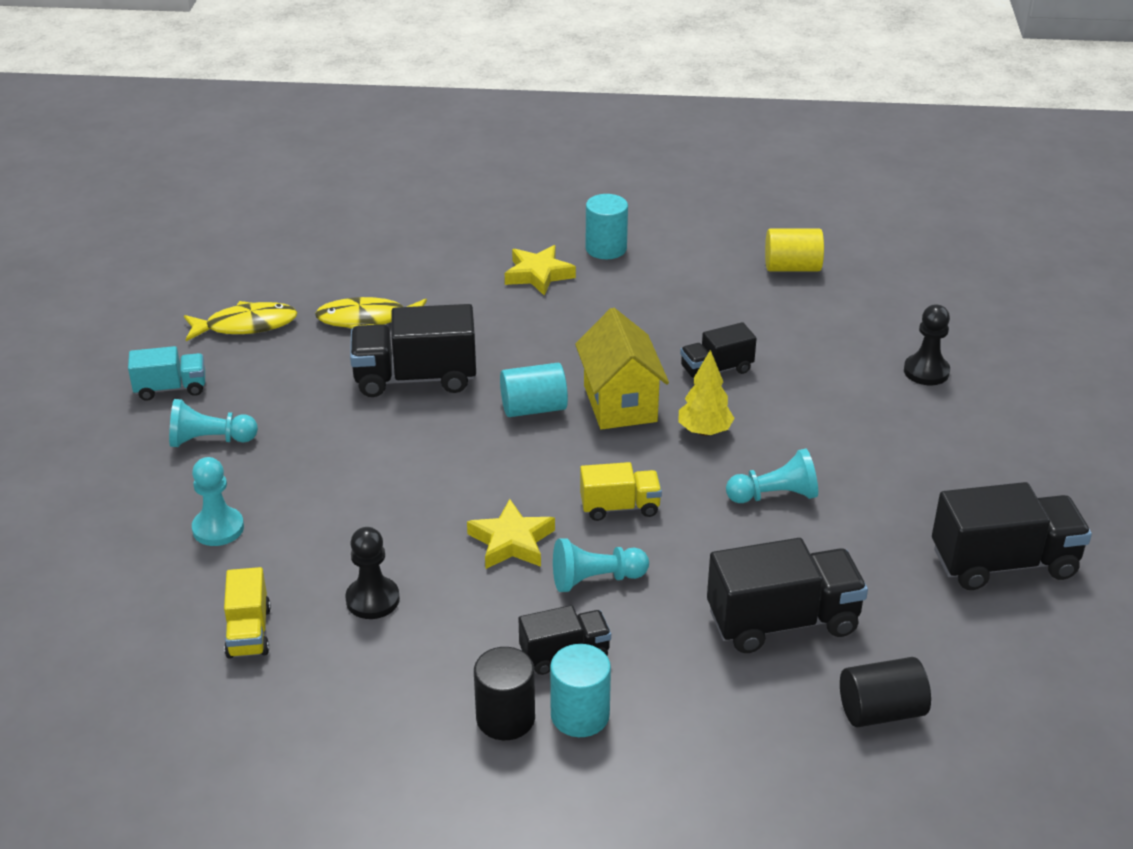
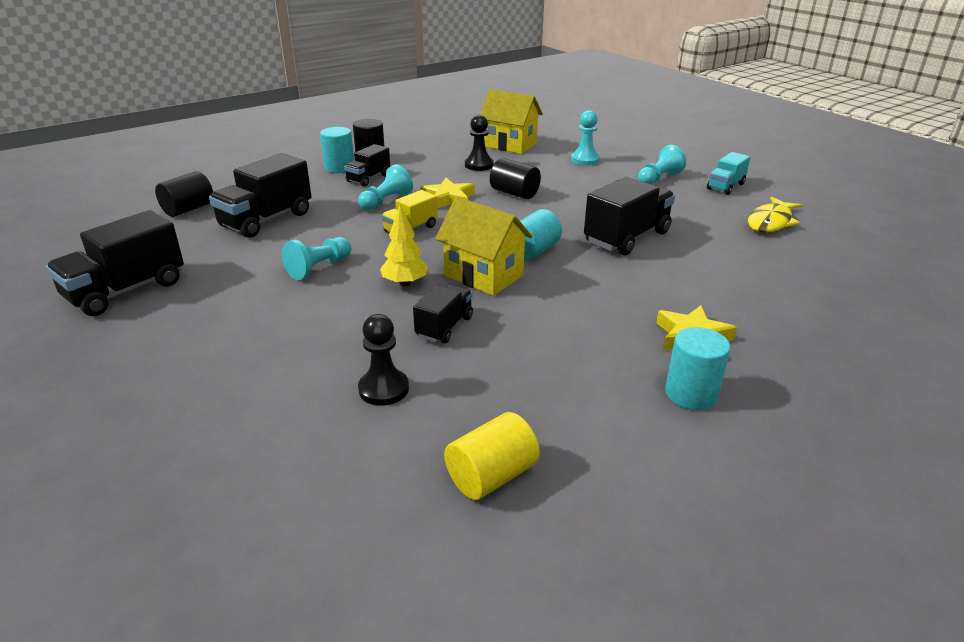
camera: 140 degrees right, 5 degrees down
(249, 632) = (510, 145): yellow truck -> yellow house
(367, 319) = (722, 253): yellow fish -> none
(418, 508) = (514, 193): none -> black cylinder
(926, 371) = (249, 412): black pawn -> black pawn (383, 389)

